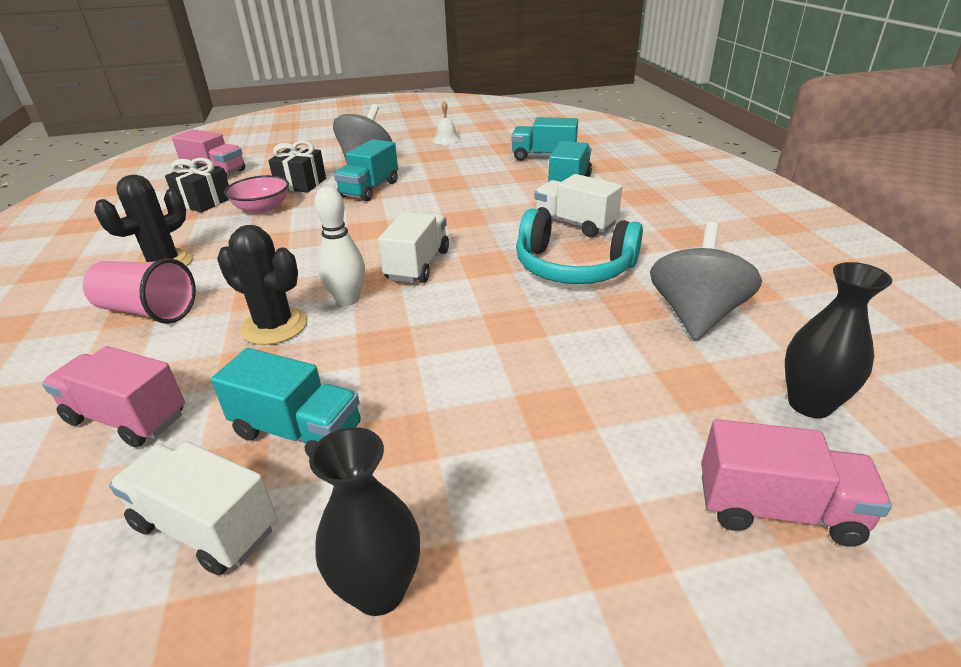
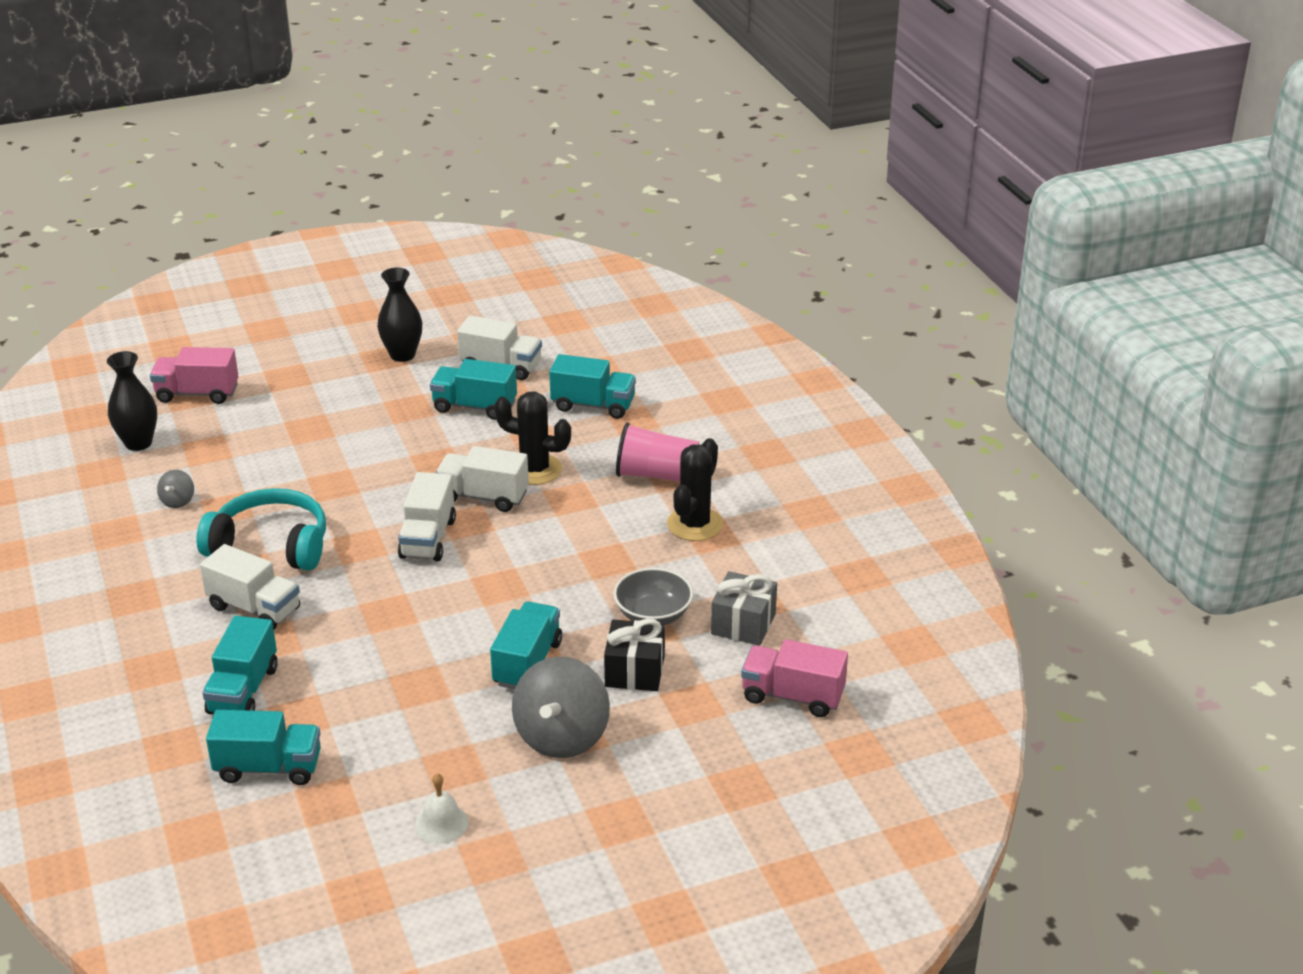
camera: 170 degrees right, 0 degrees up
(127, 418) = (593, 405): pink truck -> turquoise truck
(204, 202) = (743, 624): black gift -> grey gift
(262, 208) = (653, 615): pink bowl -> grey bowl
(347, 300) = (483, 497): white bowling pin -> white truck
(695, 315) = (178, 501): grey spinning top -> grey spinning top, size x0.45

